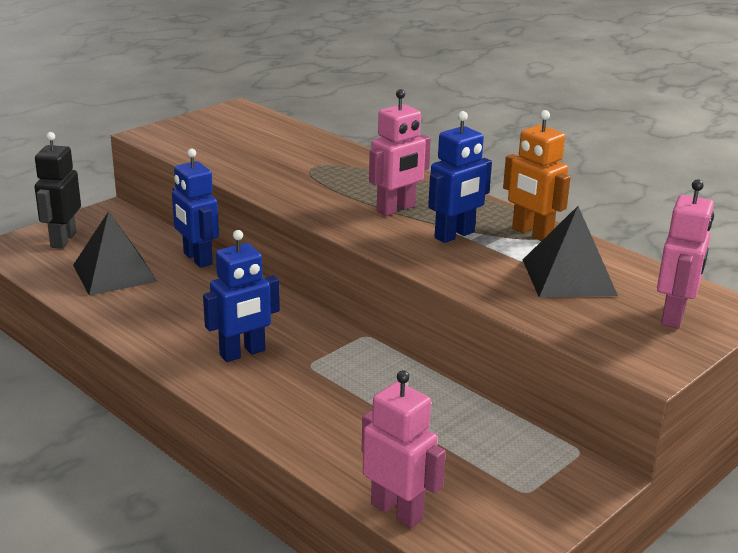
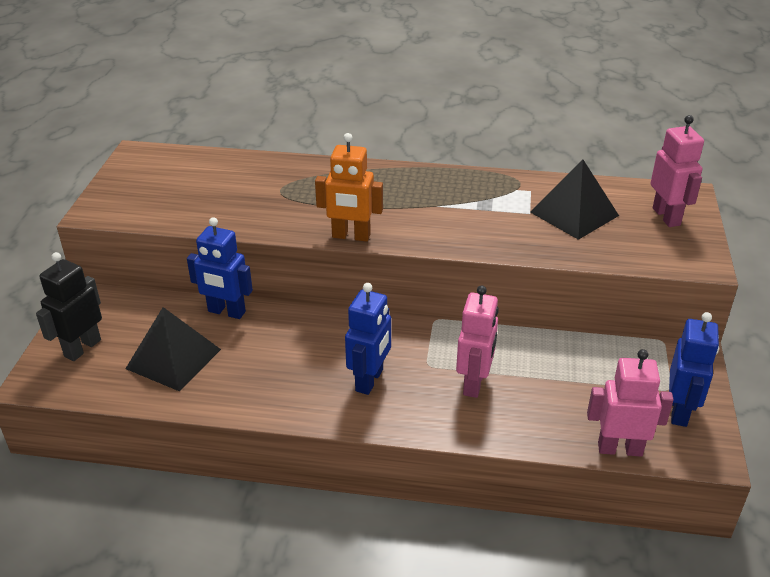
camera: 35 degrees left, 10 degrees up
(63, 240) = (82, 348): black robot -> black robot turned 60 degrees clockwise
(396, 209) = (393, 204): pink robot -> pink robot (474, 383)
(455, 235) = (462, 210): blue robot -> blue robot (680, 411)
(531, 233) = (507, 186): orange robot -> orange robot (351, 236)

